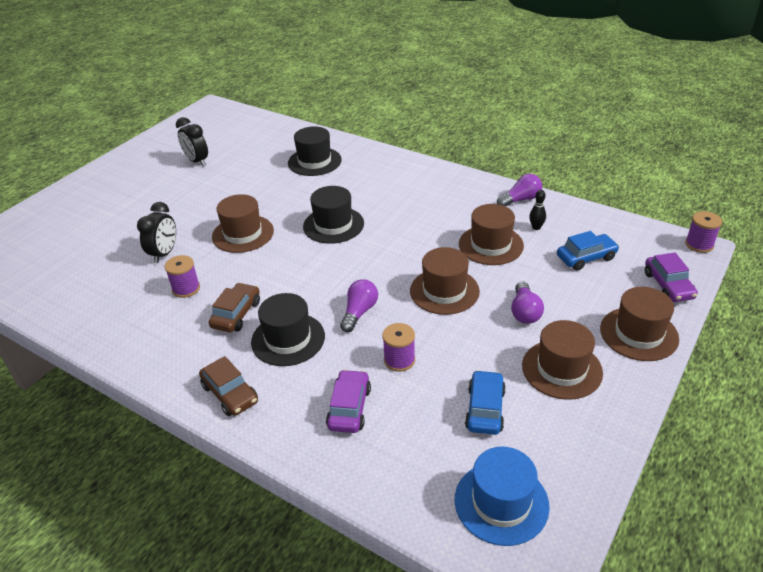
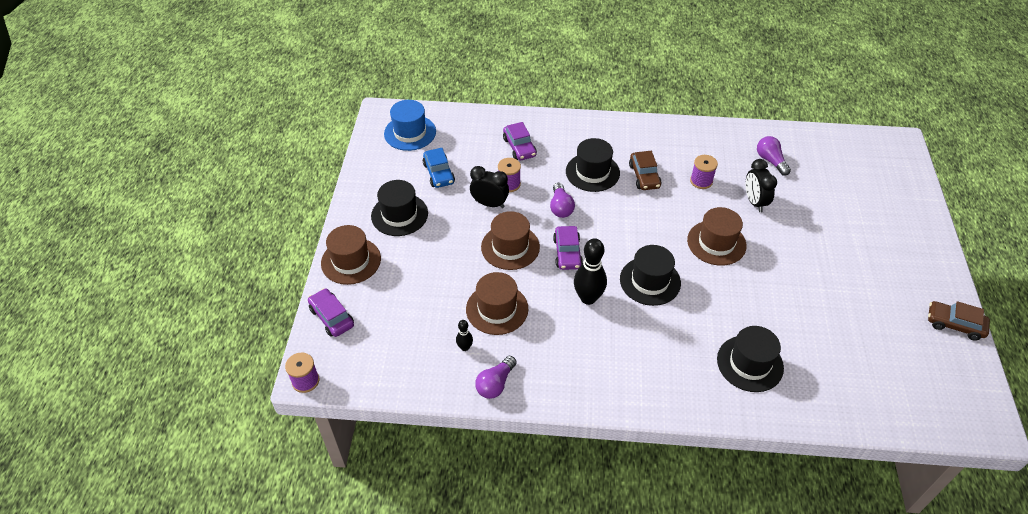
camera: 150 degrees right, 10 degrees up
(197, 161) = (869, 315): black clock -> black clock (489, 204)
(230, 394) = (595, 131): brown car -> brown car (954, 324)
(389, 268) = (567, 253): none -> purple car
(399, 229) = (588, 298): none -> black bowling pin
(524, 312) = (440, 250): purple light bulb -> purple light bulb (770, 161)
(562, 369) = (399, 215): brown hat -> black hat
(586, 257) = (408, 324): blue car -> none

